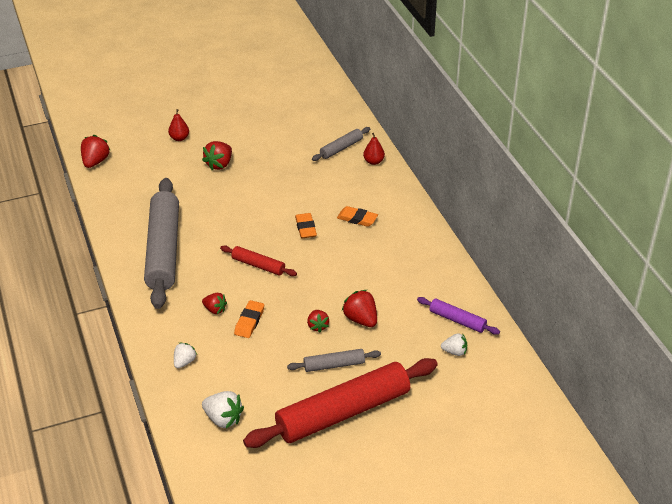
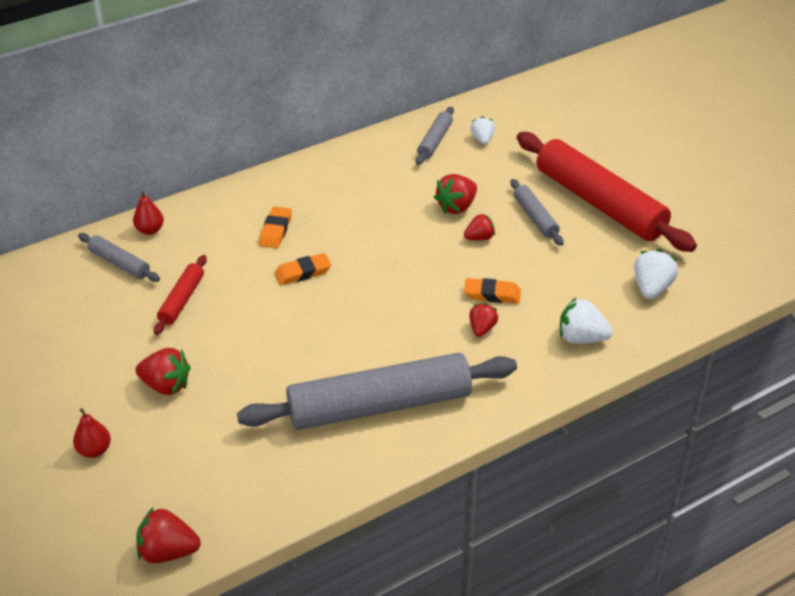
camera: 100 degrees left, 0 degrees up
(184, 362) = (581, 338): white strawberry -> white strawberry, size x1.54
(258, 265) = (387, 304): red rolling pin -> red rolling pin (182, 300)
(457, 320) = (435, 141): purple rolling pin -> grey rolling pin

